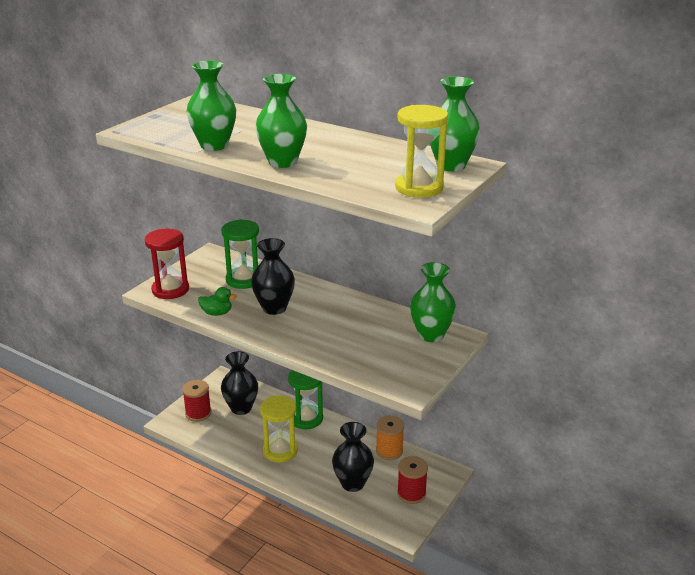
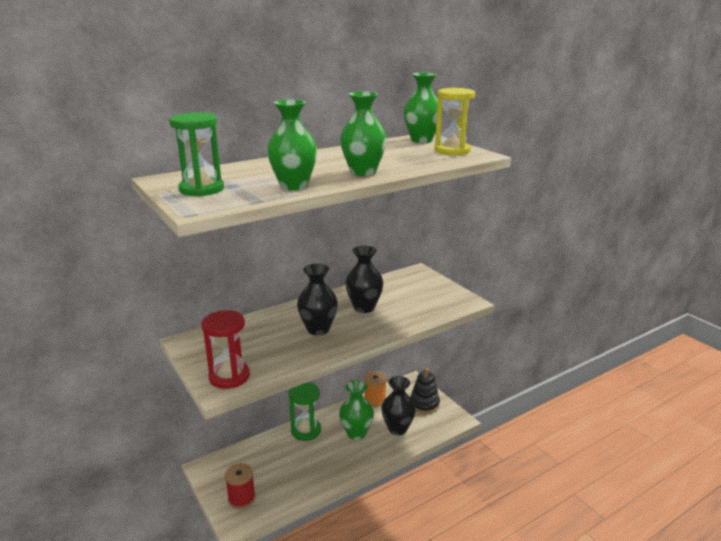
camera: 65 degrees left, 5 degrees down
(217, 313) = (299, 358): green duck -> none
(241, 408) = (259, 466): black vase -> black vase (364, 307)
(244, 280) = (255, 334): green hourglass -> green hourglass (201, 189)
(280, 451) = (334, 457): yellow hourglass -> none
(411, 493) = (424, 404): red spool -> black stacking toy
(431, 335) = (410, 279): green vase -> green vase (356, 433)

